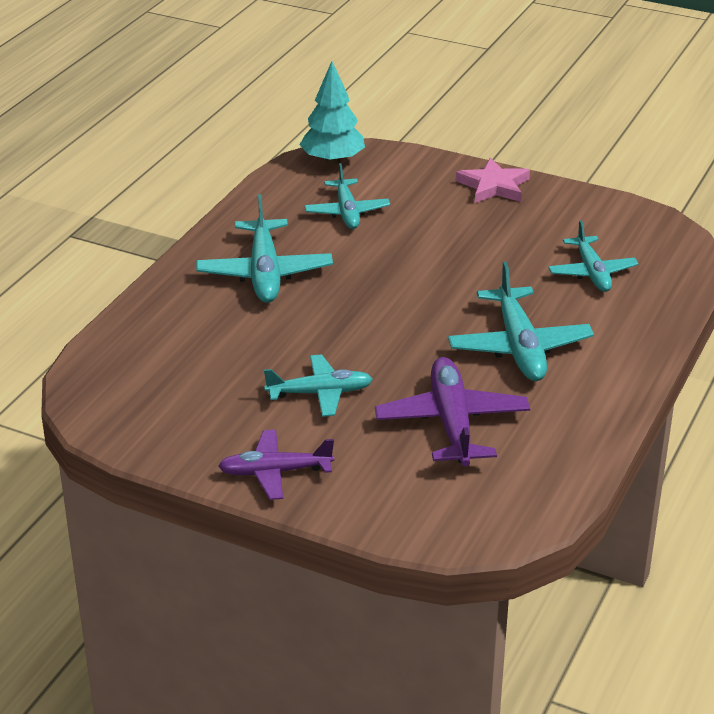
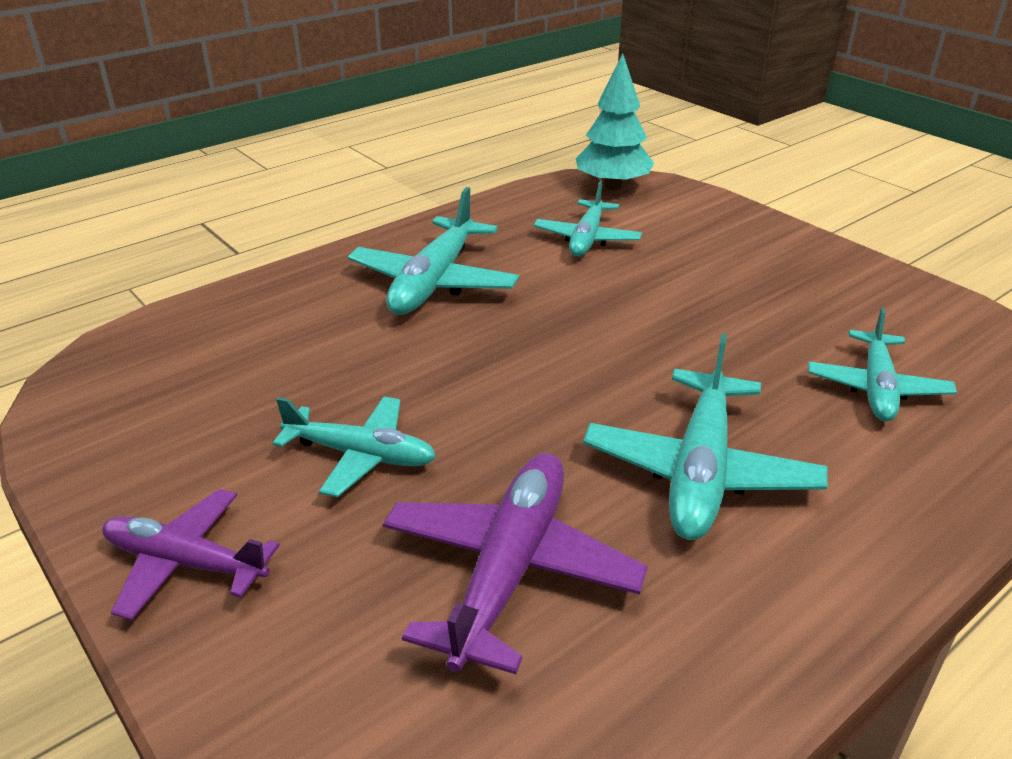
camera: 25 degrees right, 0 degrees up
(494, 186) = (791, 249): pink star -> none

